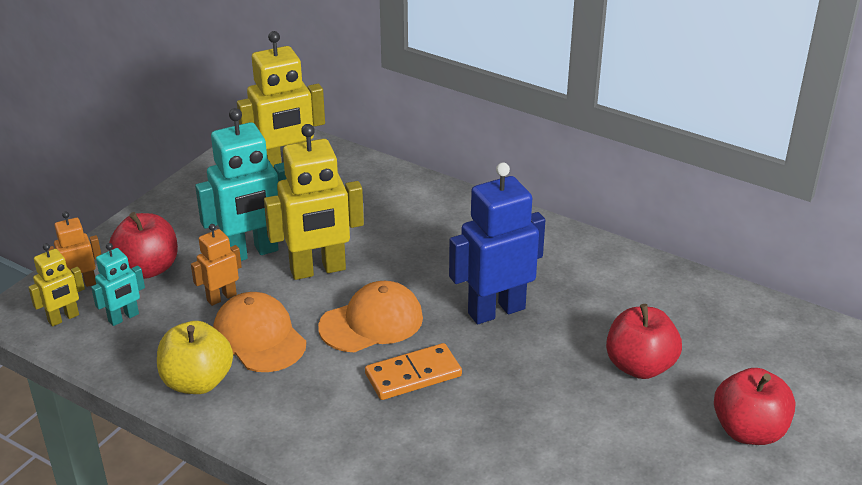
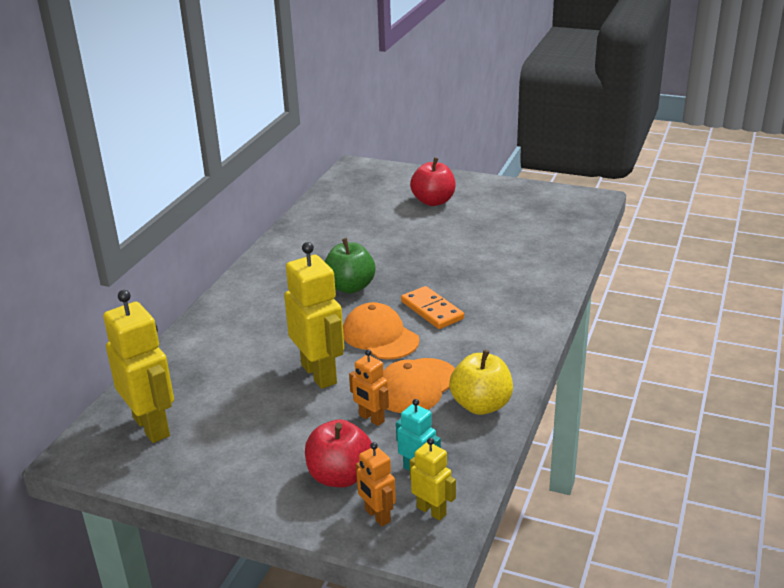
camera: 100 degrees left, 5 degrees down
(251, 253) = (302, 416): turquoise robot -> none
(496, 310) = (350, 287): blue robot -> green apple
(640, 366) = (390, 233): red apple -> none

